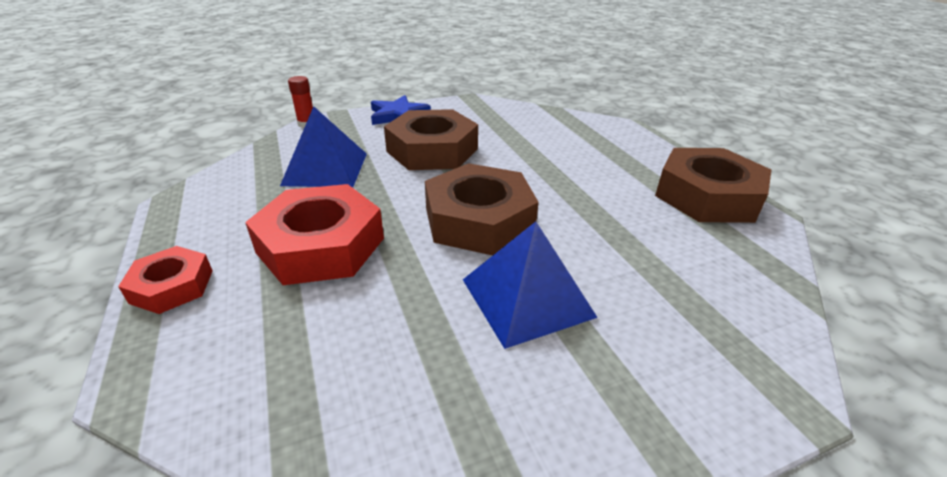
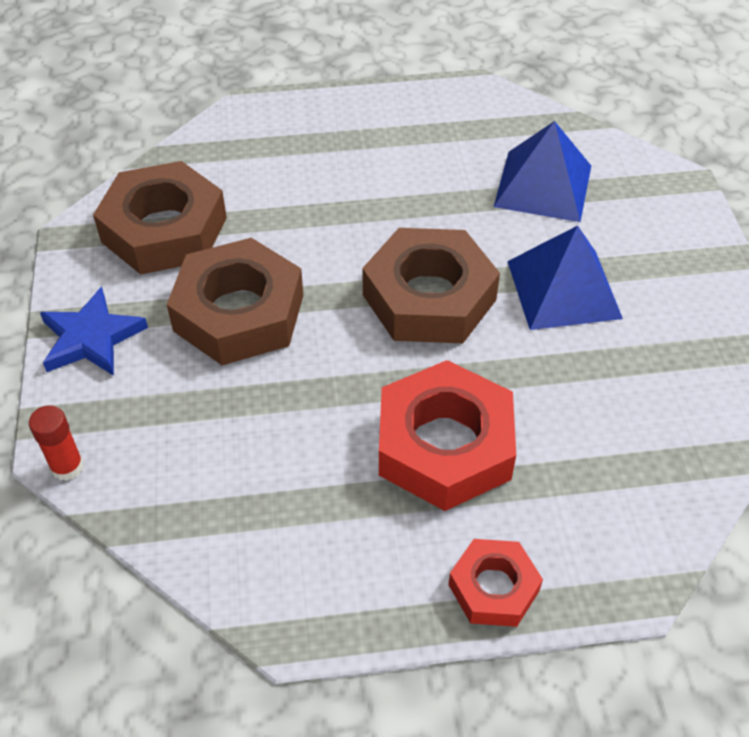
camera: 75 degrees left, 15 degrees up
(326, 168) = (250, 440): blue pyramid -> blue pyramid (543, 185)
(707, 196) = (433, 111): brown nut -> brown nut (164, 230)

